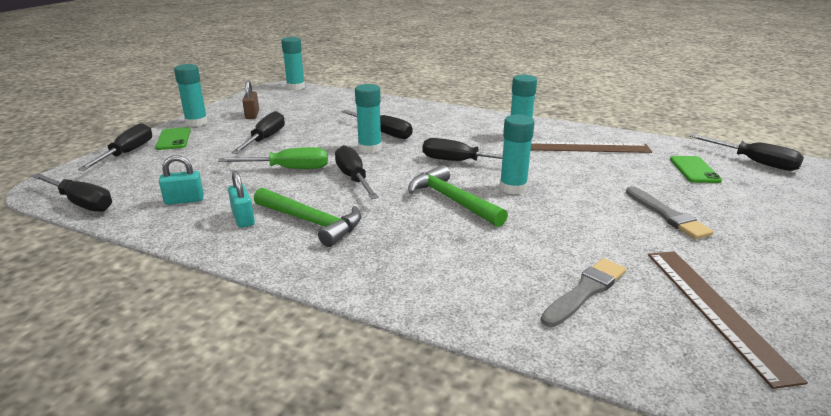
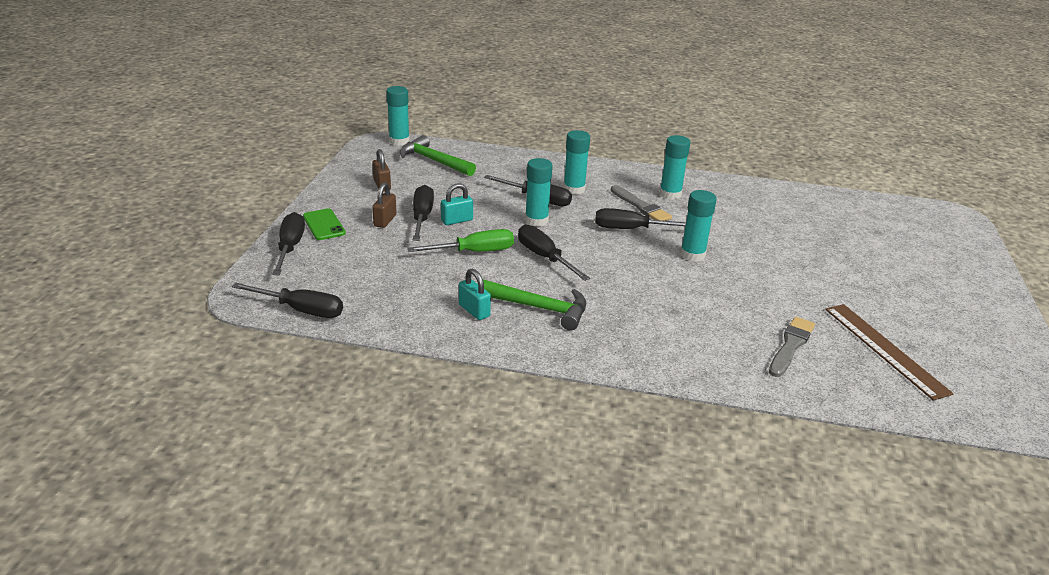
camera: 15 degrees left, 5 degrees up
(184, 200) = (401, 297): turquoise padlock -> turquoise padlock (457, 220)
(196, 122) = (329, 200): turquoise glue stick -> turquoise glue stick (574, 189)
(229, 139) = (385, 220): none -> brown padlock
(452, 200) = (647, 273): green hammer -> green hammer (434, 161)
(585, 147) = (735, 203): brown ruler -> none
(667, 215) = (828, 270): grey brush -> grey brush (641, 206)
(694, 170) = (835, 221): green phone -> none
(754, 162) = (881, 208): black screwdriver -> none

